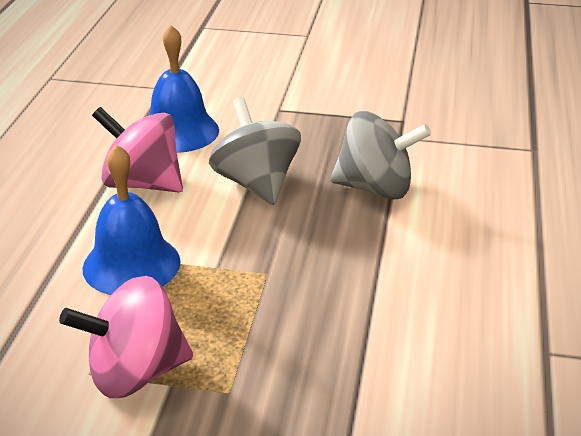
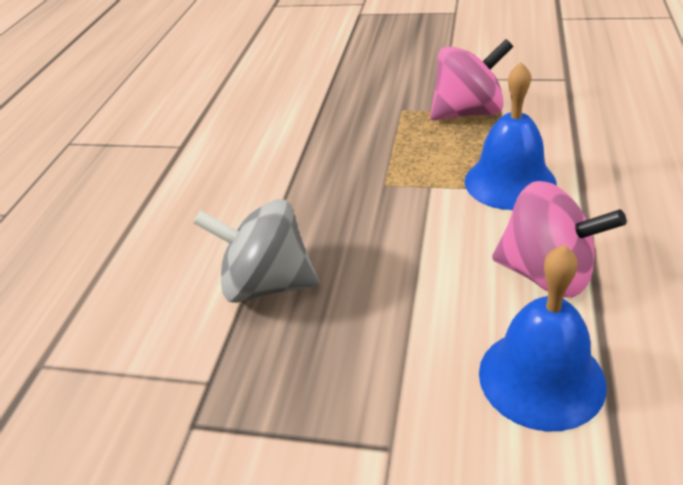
camera: 175 degrees left, 5 degrees up
(256, 183) = (407, 283): grey spinning top -> none

